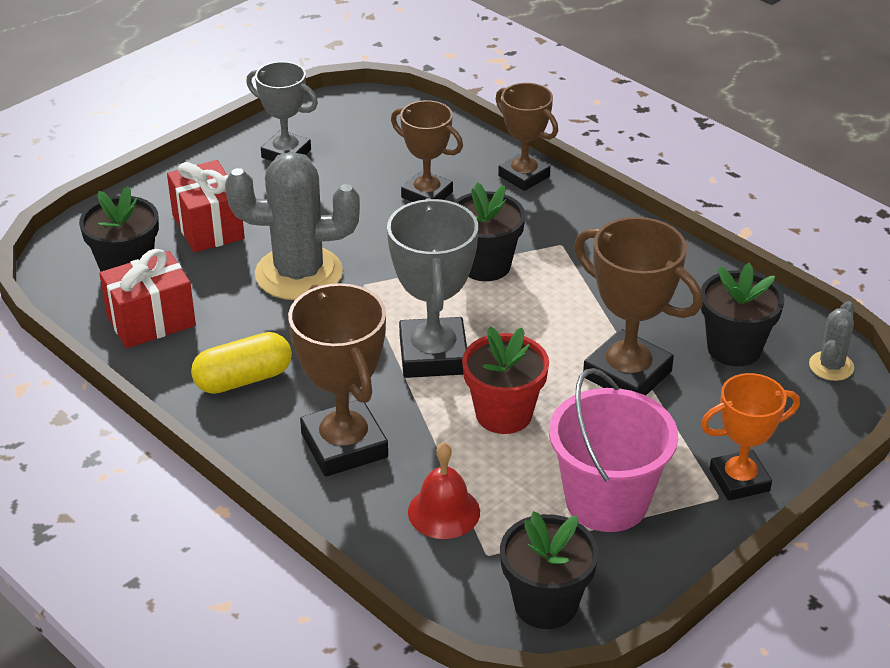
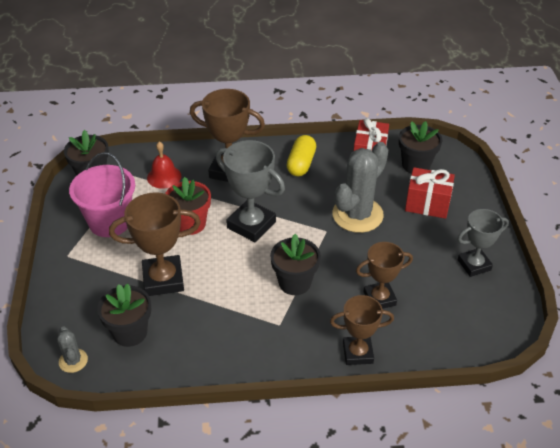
camera: 130 degrees right, 5 degrees up
(739, 480) = (65, 269): orange trophy -> none

